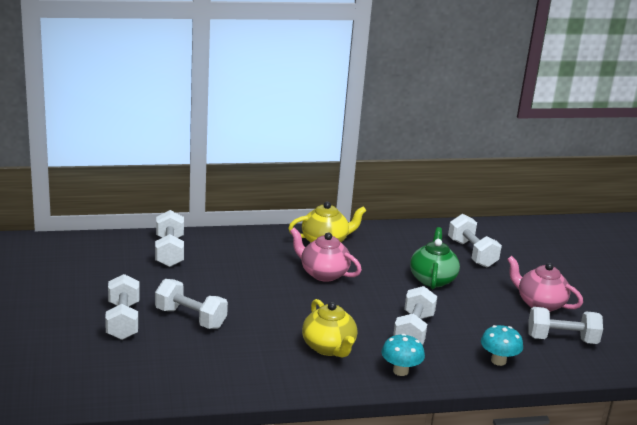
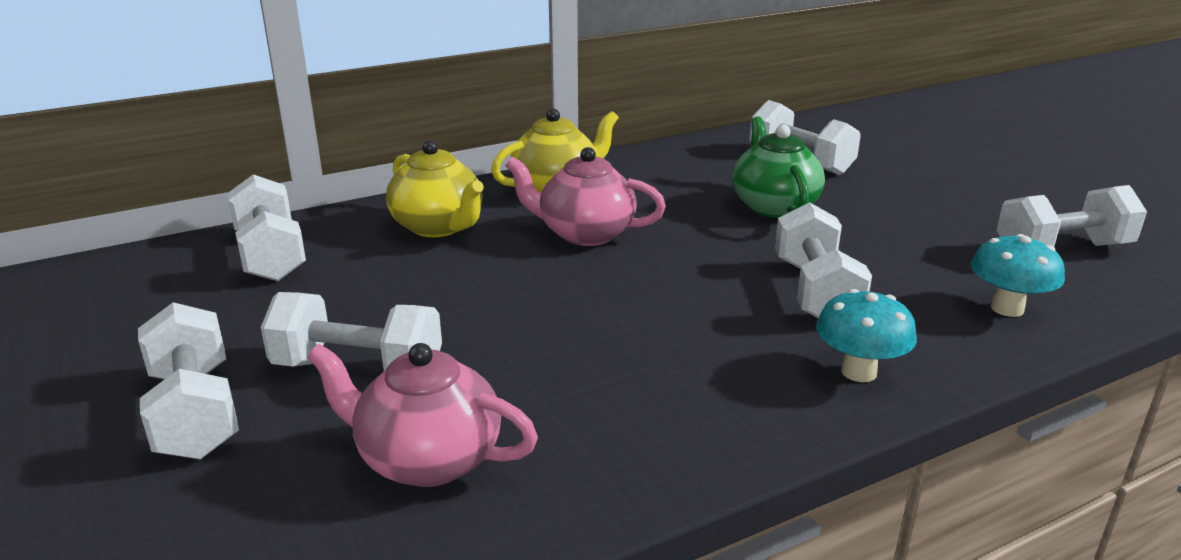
camera: 15 degrees left, 0 degrees up
(329, 347) = (684, 360): yellow teapot -> yellow teapot (438, 227)
(540, 303) = (969, 207): pink teapot -> pink teapot (427, 459)

